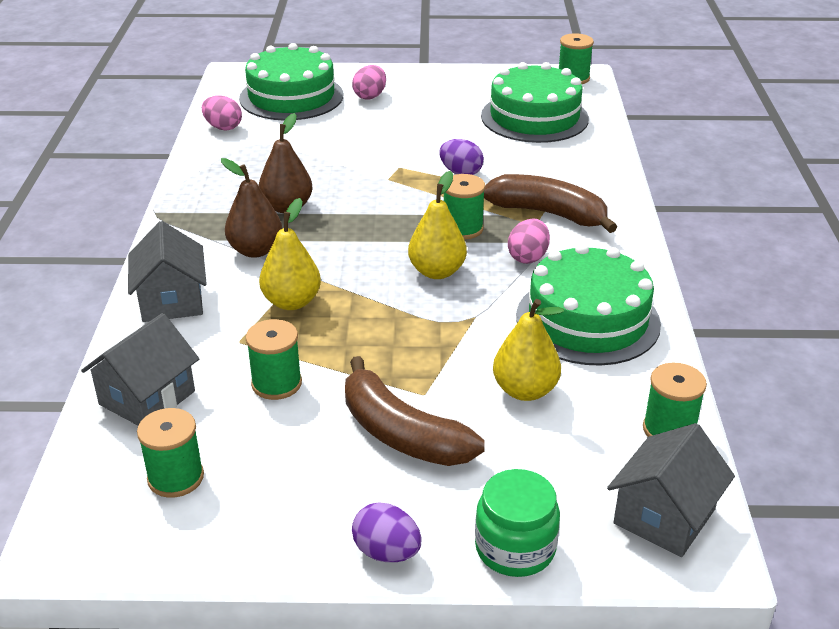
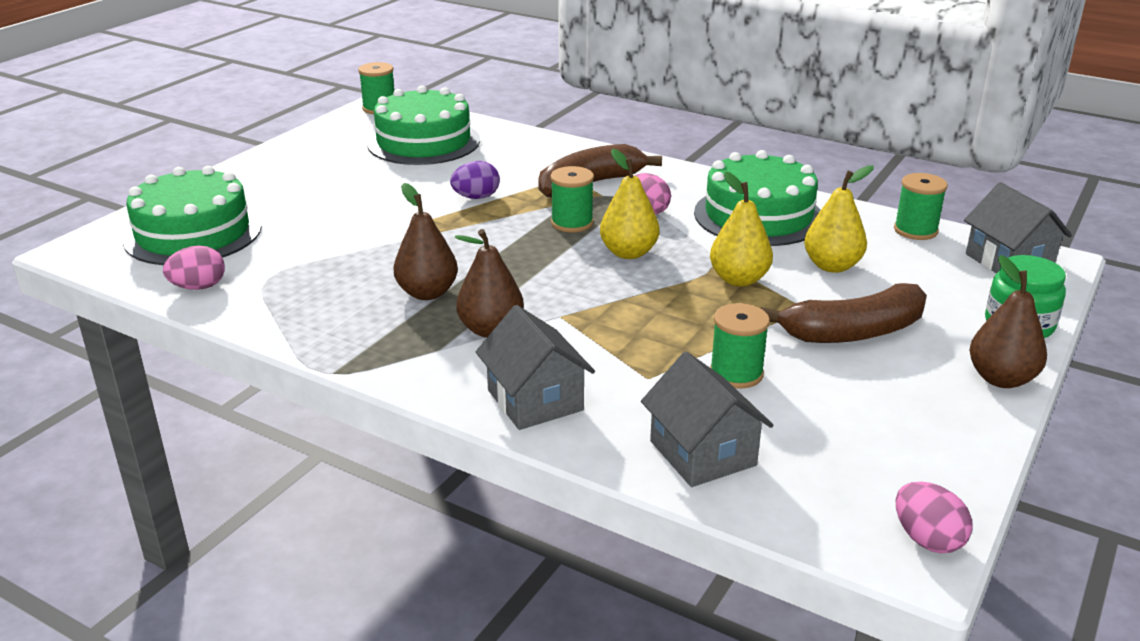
camera: 60 degrees left, 5 degrees down
(172, 300) = (535, 400): grey house -> grey house turned 45 degrees clockwise
(176, 478) = (846, 463): green spool -> none
(291, 302) = (607, 333): yellow pear -> yellow pear (739, 279)
(370, 96) = (263, 195): pink egg -> pink egg (927, 539)
(387, 552) = (1001, 379): purple egg -> brown pear

